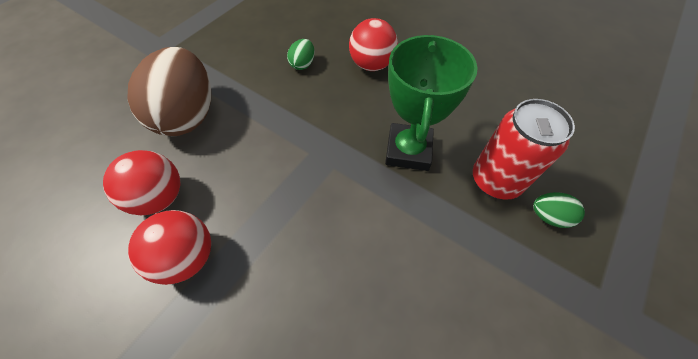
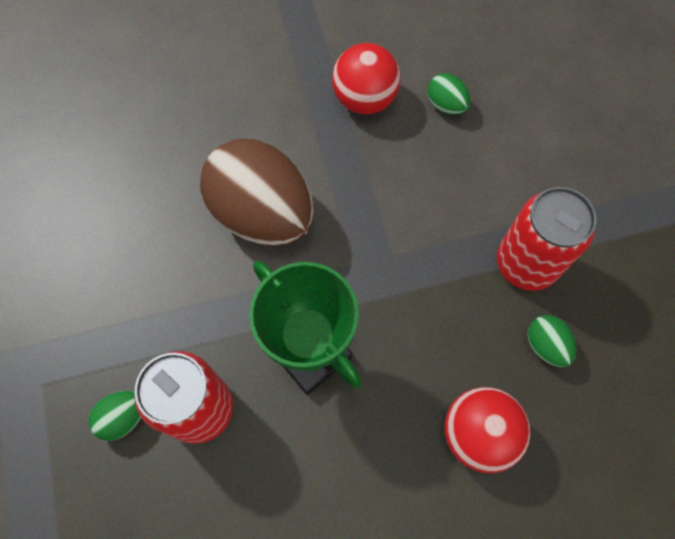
camera: 130 degrees right, 10 degrees up
(160, 197) = (446, 105): red ball -> green egg
(188, 115) = (543, 173): brown egg -> brown egg (262, 214)
(261, 93) = (526, 263): none -> red can

